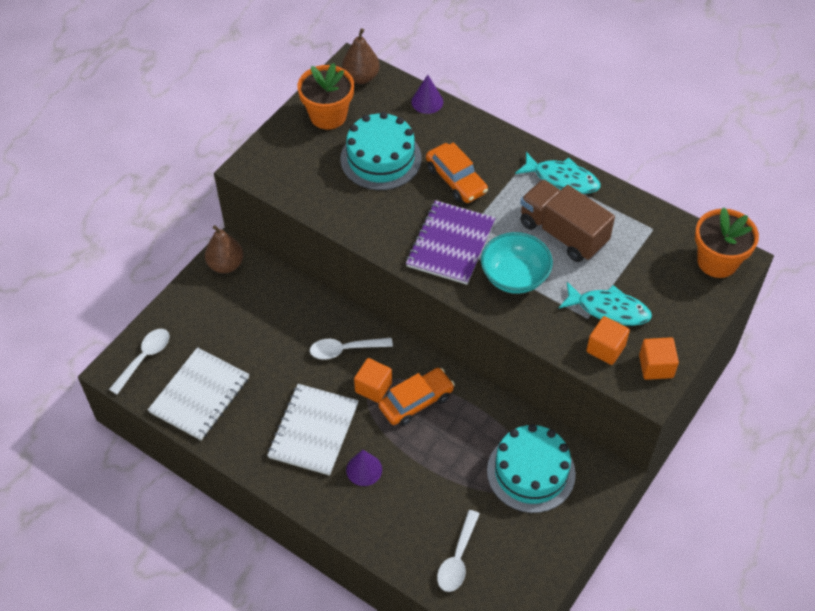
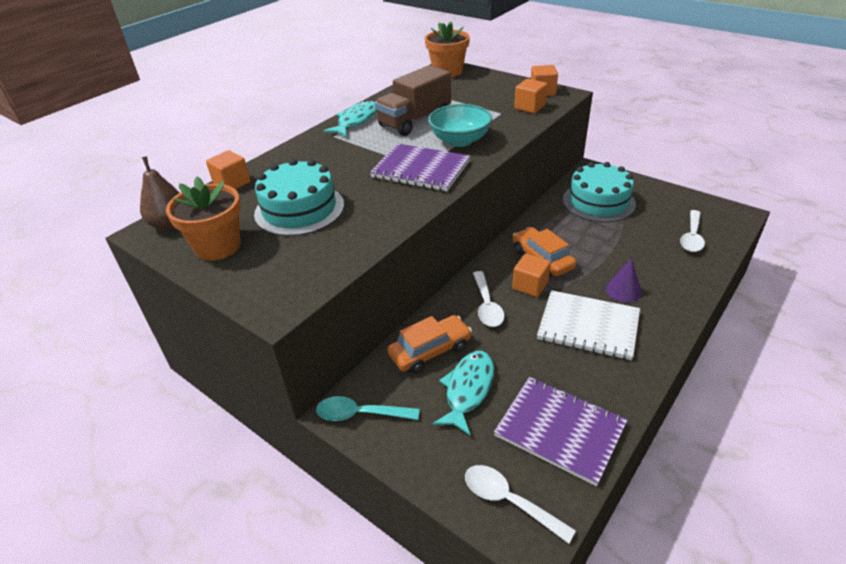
camera: 85 degrees left, 15 degrees down
(200, 395) = (560, 430): white notebook -> purple notebook
(226, 265) = (360, 414): brown pear -> turquoise spoon
(427, 101) = (232, 183): purple cone -> orange cube
(456, 180) = (342, 167): orange car -> orange car (430, 351)
(457, 559) = (692, 237): white spoon -> white spoon turned 90 degrees clockwise
(609, 309) = (492, 105): turquoise fish -> turquoise fish (468, 389)

